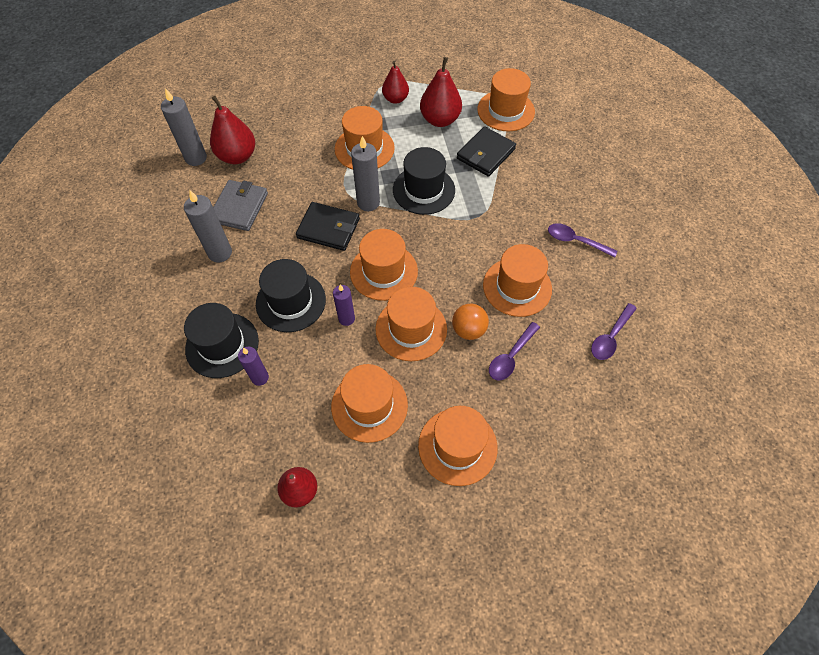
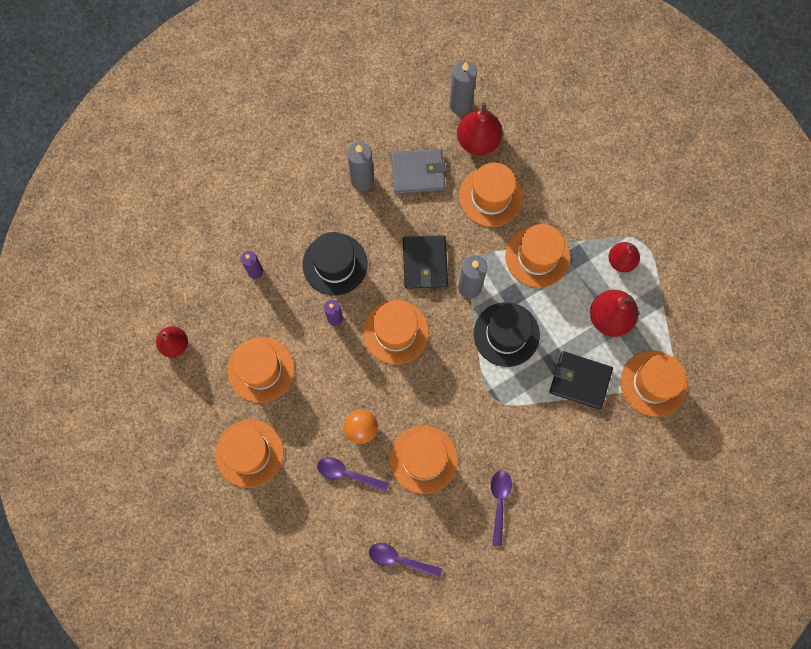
camera: 70 degrees right, 15 degrees up
(222, 345) = (274, 227): black hat -> none
(411, 329) = (344, 378): orange hat -> orange hat (491, 196)

